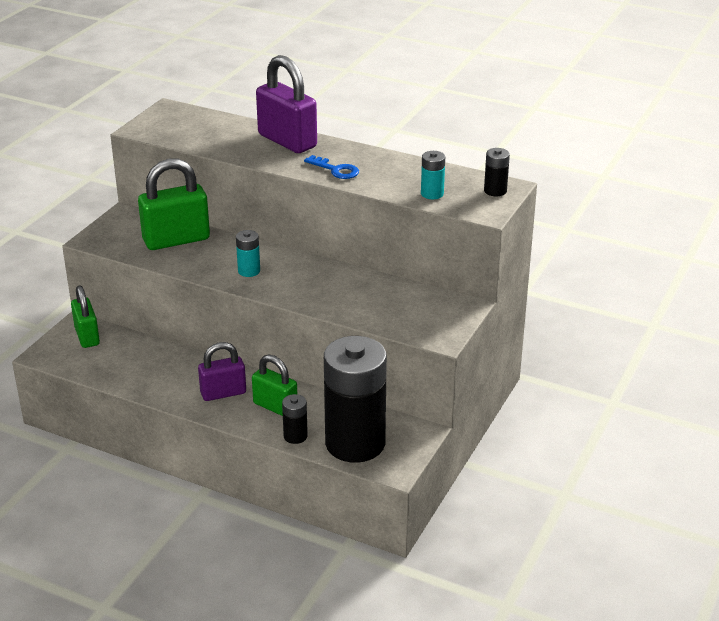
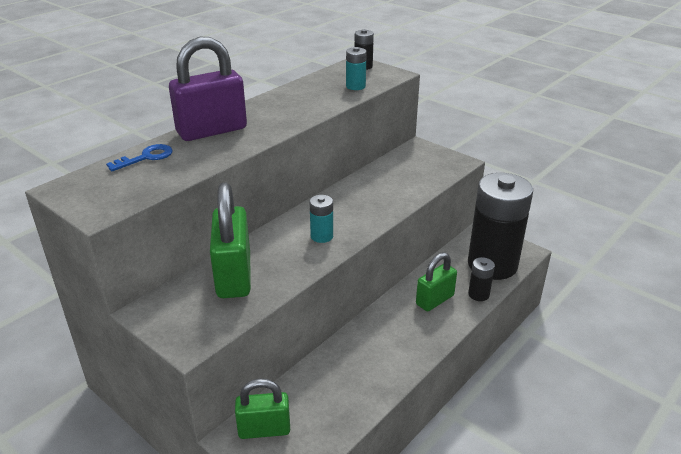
camera: 75 degrees left, 0 degrees up
(223, 393) = (406, 330): purple padlock -> none
(336, 170) = (288, 116): blue key -> blue key (146, 157)

